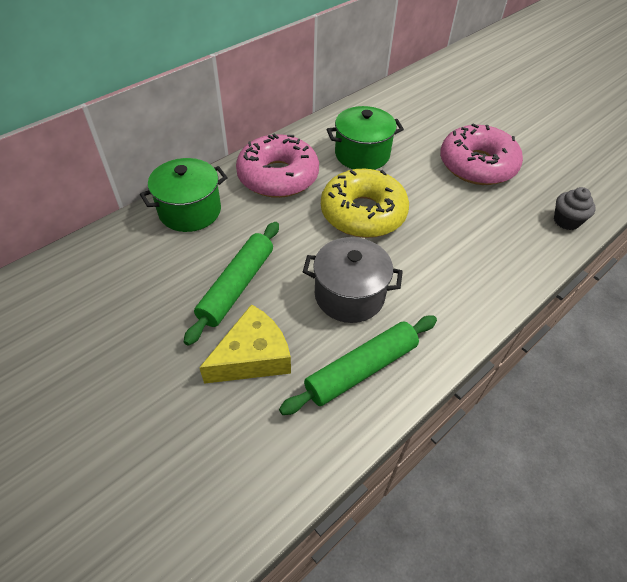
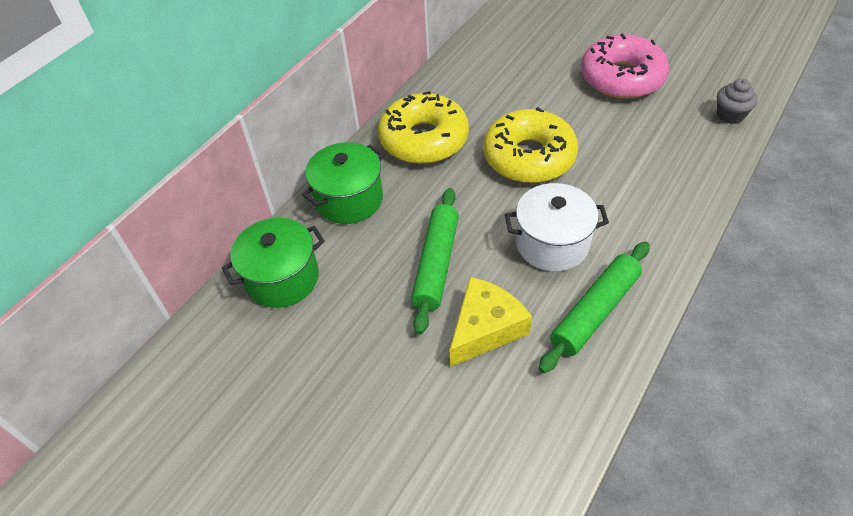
camera: 10 degrees left, 0 degrees up
(278, 176) = (424, 139): pink donut -> yellow donut
(349, 295) = (552, 244): grey pot -> white pot
(362, 154) = (500, 94): green pot -> green pot (282, 278)

